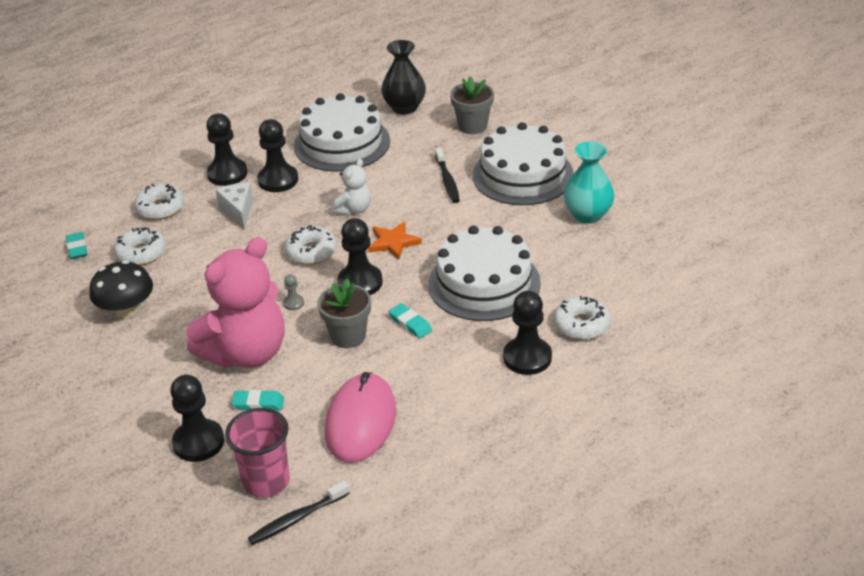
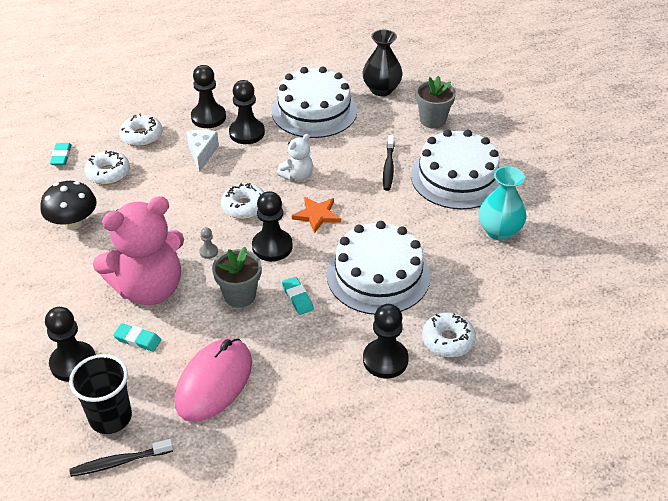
camera: 15 degrees right, 5 degrees up
(266, 481) = (110, 417): pink cup -> black cup

